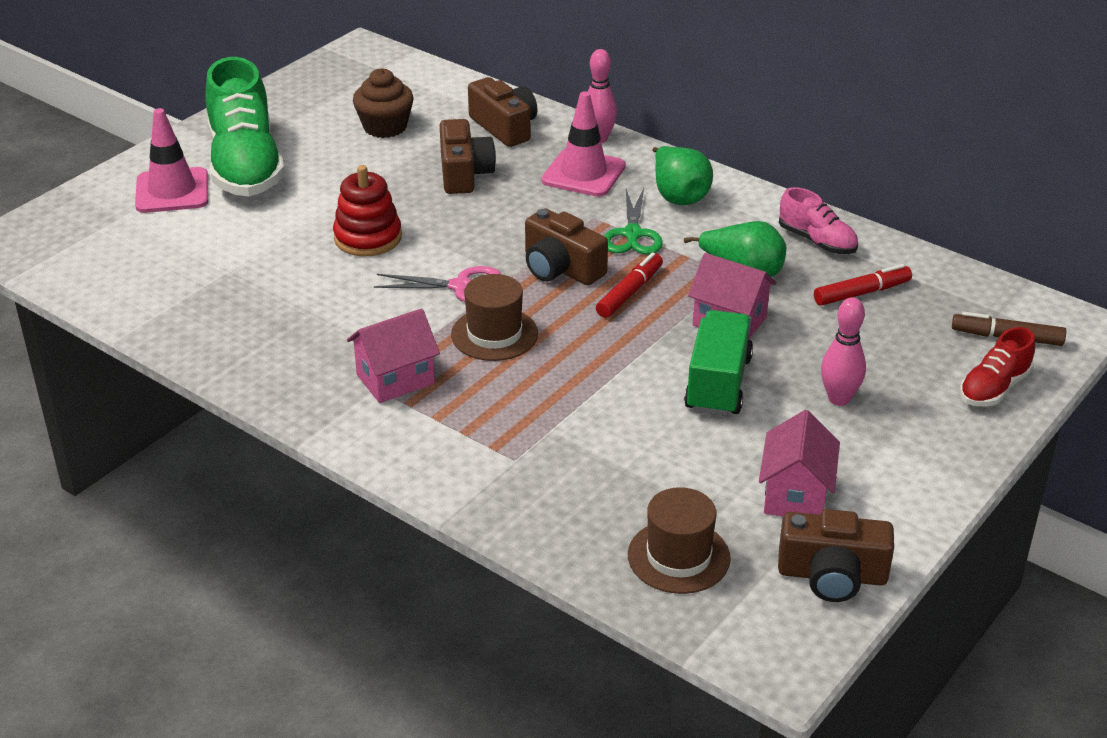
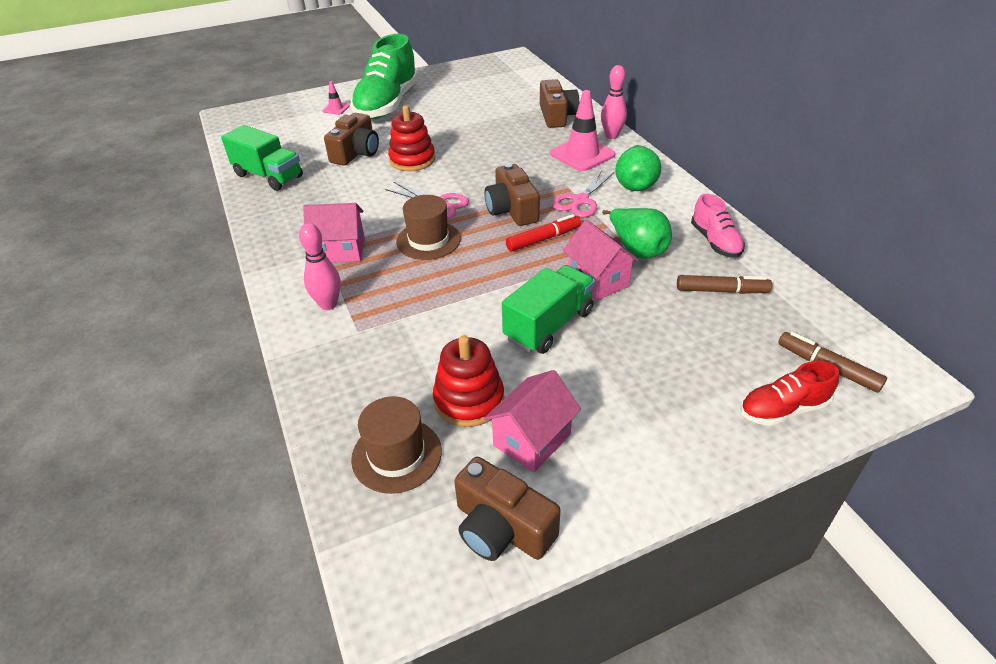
camera: 30 degrees right, 5 degrees up
(172, 191) = (336, 109): pink traffic cone -> pink traffic cone, size x0.49
(183, 315) = (268, 176): none -> green truck
(385, 127) = (485, 100): brown cupcake -> none
(464, 173) = (506, 137): brown camera -> brown camera (356, 153)
(632, 234) = (580, 201): green scissors -> pink scissors
(702, 483) = (469, 400): none -> red stacking toy
(839, 399) = (635, 370): pink bowling pin -> pink bowling pin (328, 304)
(862, 293) = (721, 291): red marker -> brown marker

